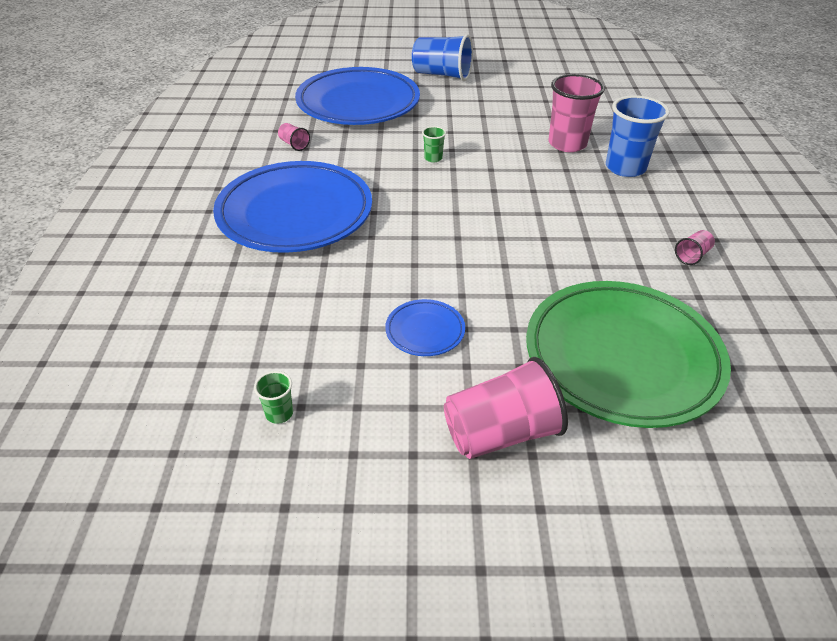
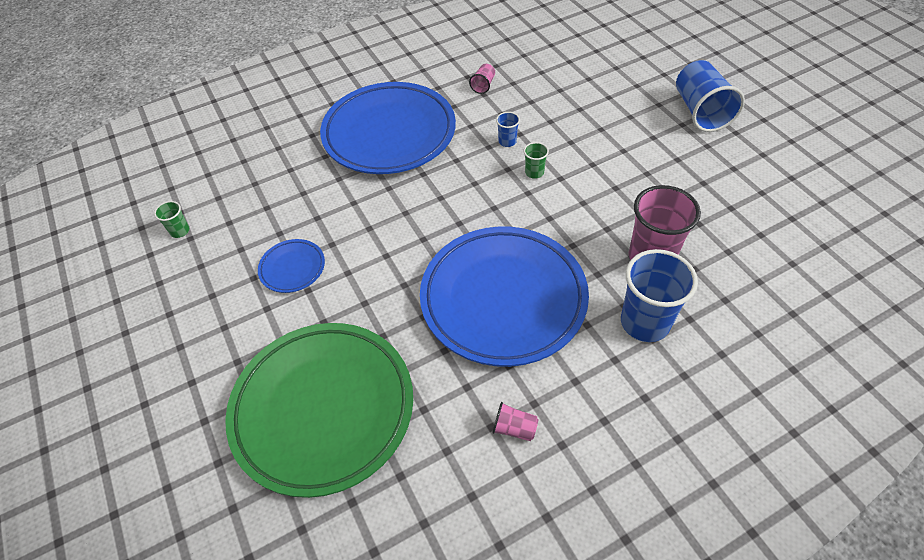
camera: 65 degrees right, 10 degrees up
(358, 103) = (584, 86): blue plate -> blue plate (503, 299)
(382, 157) = (507, 141): none -> blue cup
(501, 433) = (205, 355): pink cup -> none

